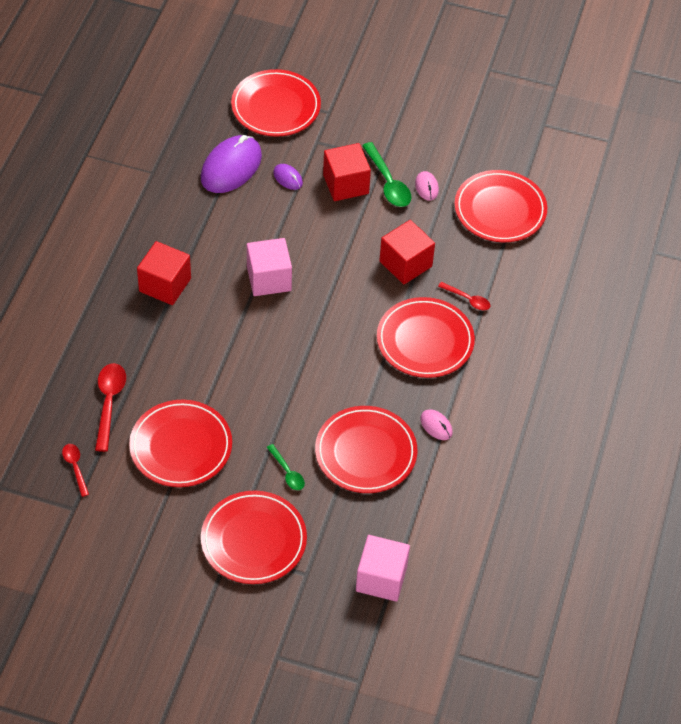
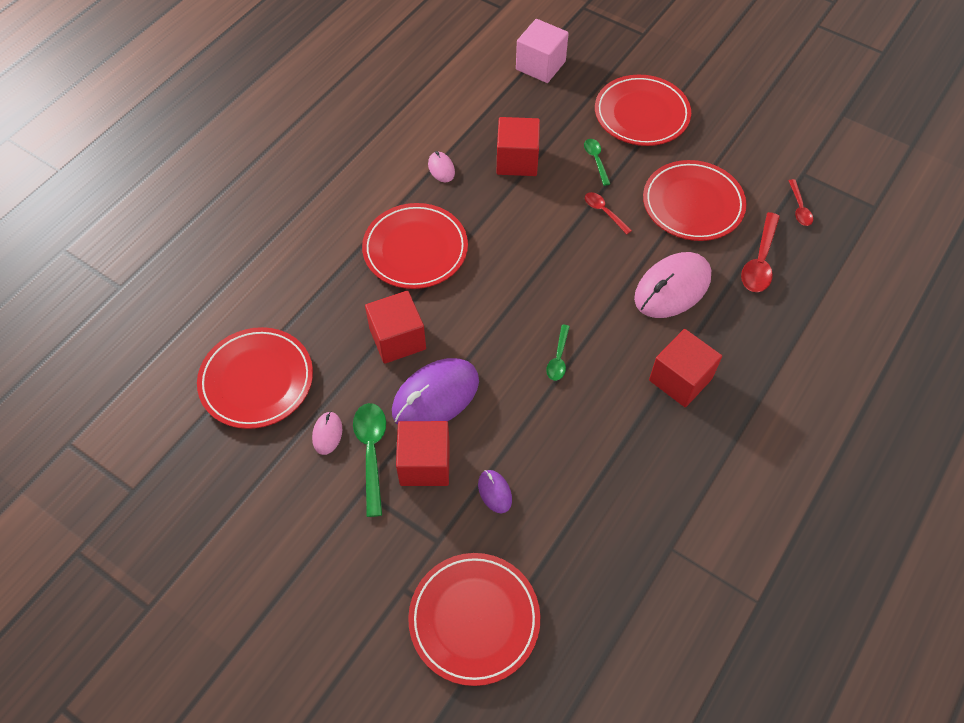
camera: 160 degrees left, 5 degrees up
(185, 359) = (672, 288): none -> pink mouse
(231, 167) = (563, 528): purple mouse -> purple mouse (435, 396)
(269, 279) = (558, 358): pink cube -> green spoon
(365, 452) = (517, 160): red plate -> red cube
(467, 299) = (350, 282): red spoon -> red spoon (604, 212)

